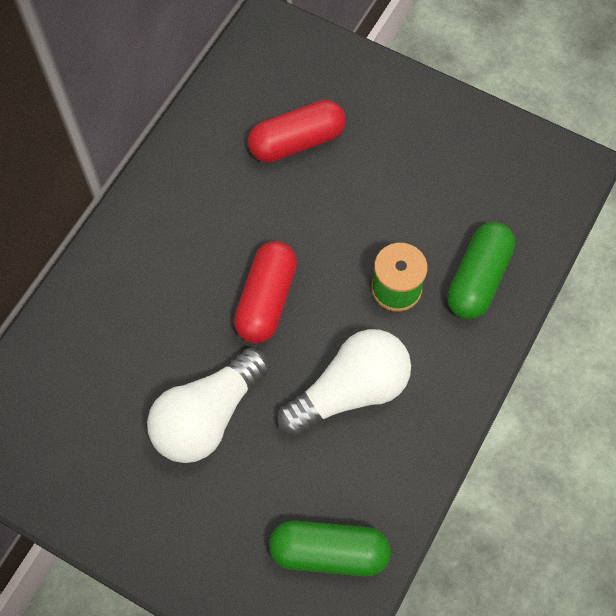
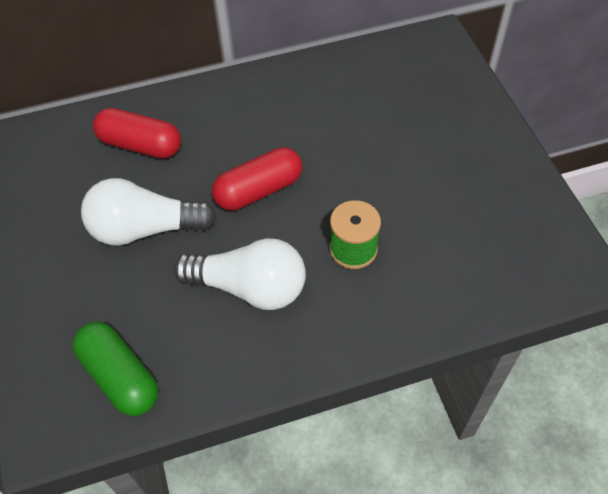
camera: 45 degrees right, 10 degrees down
(297, 142) = (384, 114): red capsule -> red capsule (141, 145)
(478, 279) = (421, 288): green capsule -> none

